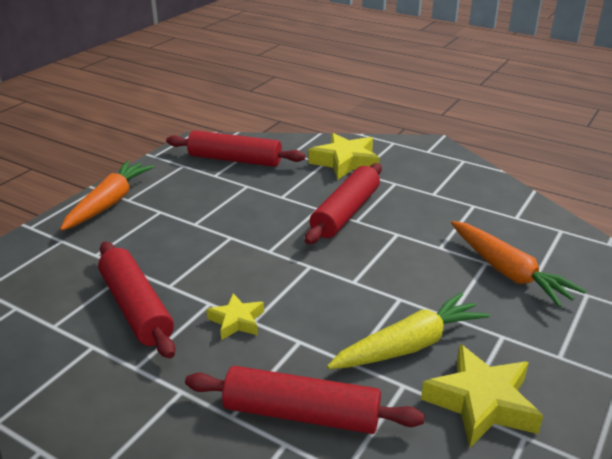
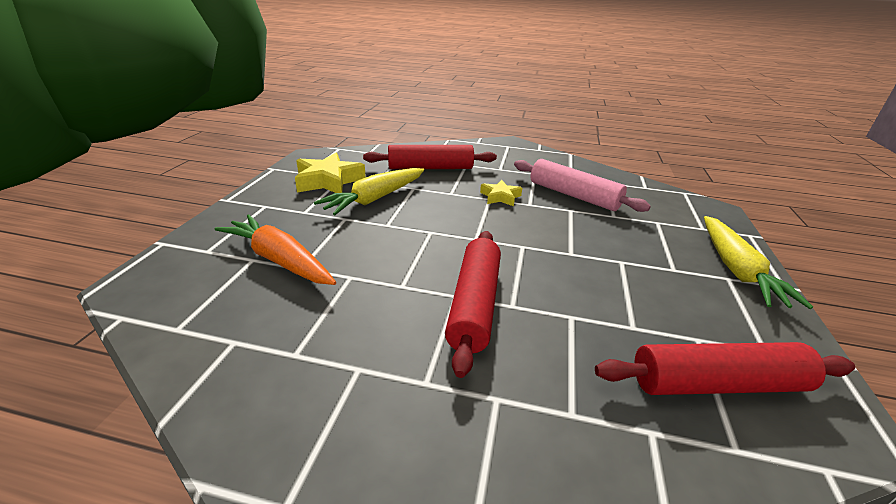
camera: 160 degrees right, 0 degrees up
(109, 203) = (736, 269): orange carrot -> yellow carrot
(136, 308) = (573, 195): red rolling pin -> pink rolling pin
(345, 162) = (536, 426): yellow star -> none

